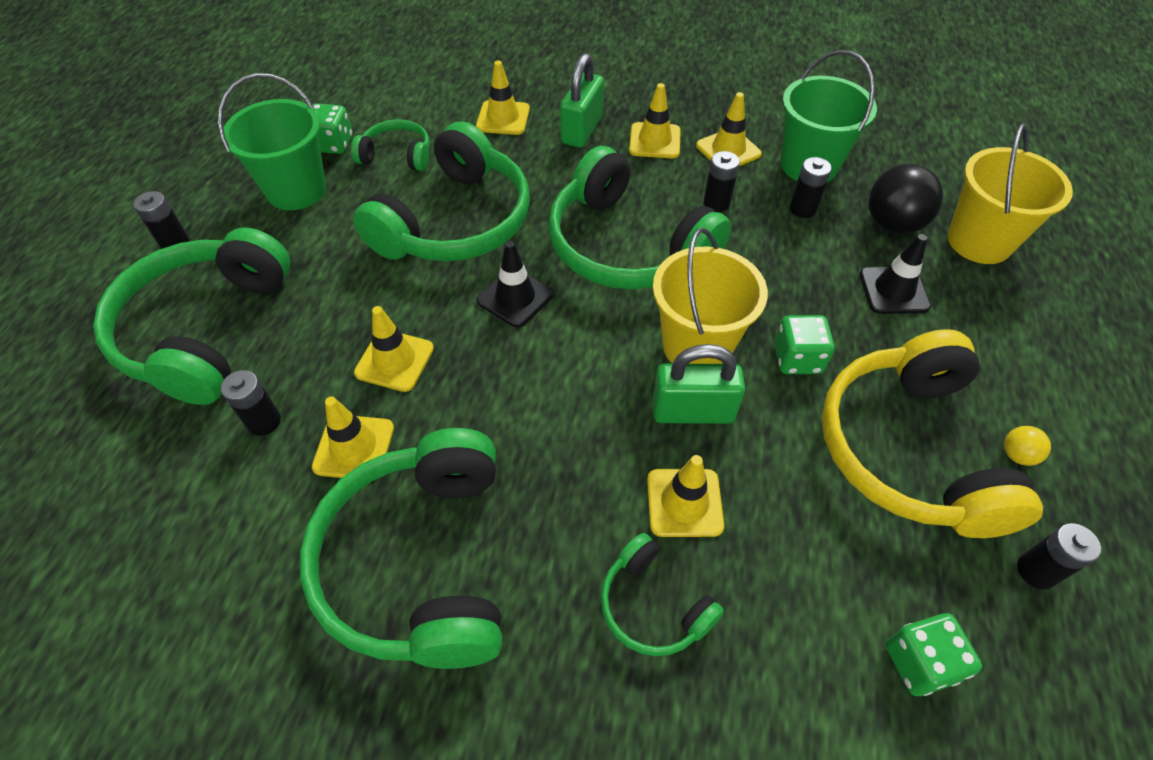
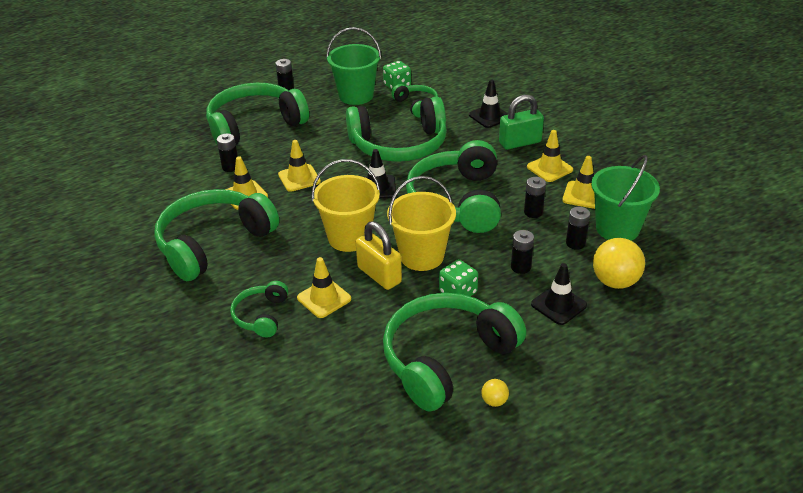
camera: 50 degrees right, 15 degrees down
(503, 118) = (489, 116): yellow traffic cone -> black traffic cone
(693, 411) = (379, 275): green padlock -> yellow padlock
(892, 224) = (615, 281): black ball -> yellow ball
(910, 450) = (447, 359): yellow headphones -> green headphones
(919, 662) = (321, 413): green dice -> none
(979, 241) = (654, 322): yellow bucket -> yellow bucket (349, 237)
(1036, 571) = (421, 436): black battery -> black battery (520, 267)

